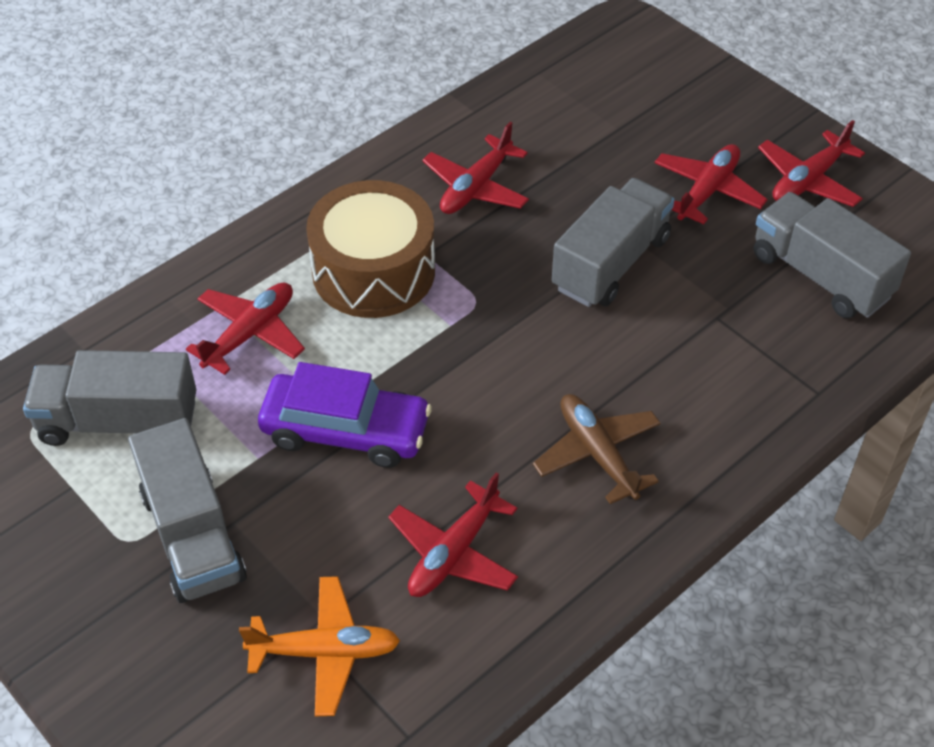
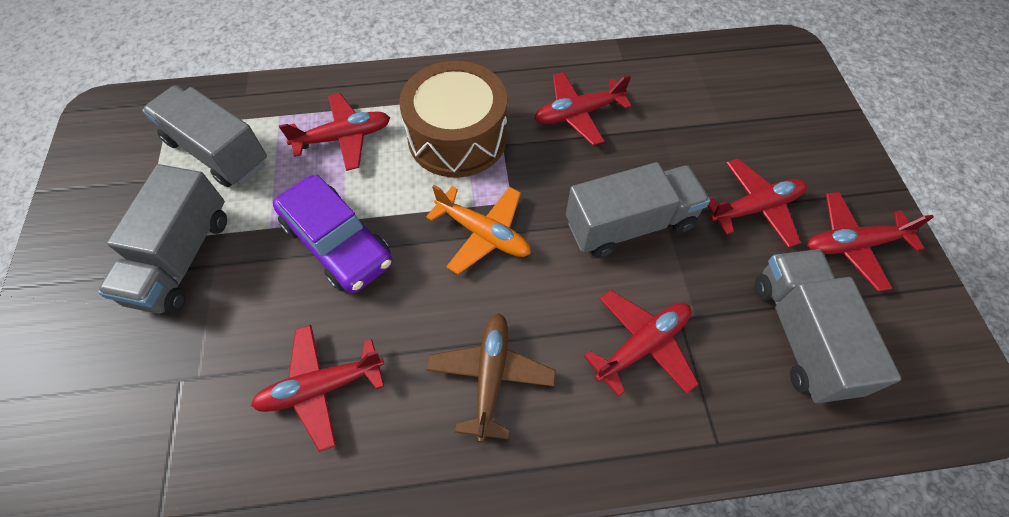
camera: 35 degrees right, 10 degrees up
(325, 651) = (173, 405): orange plane -> orange plane (483, 233)
(702, 355) = (642, 345): none -> red plane

